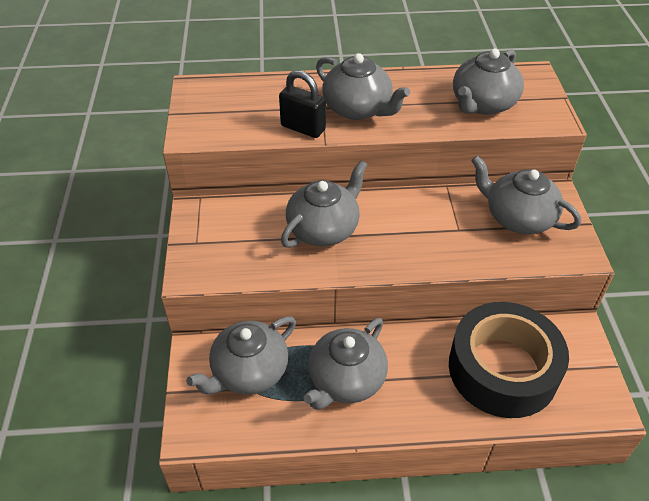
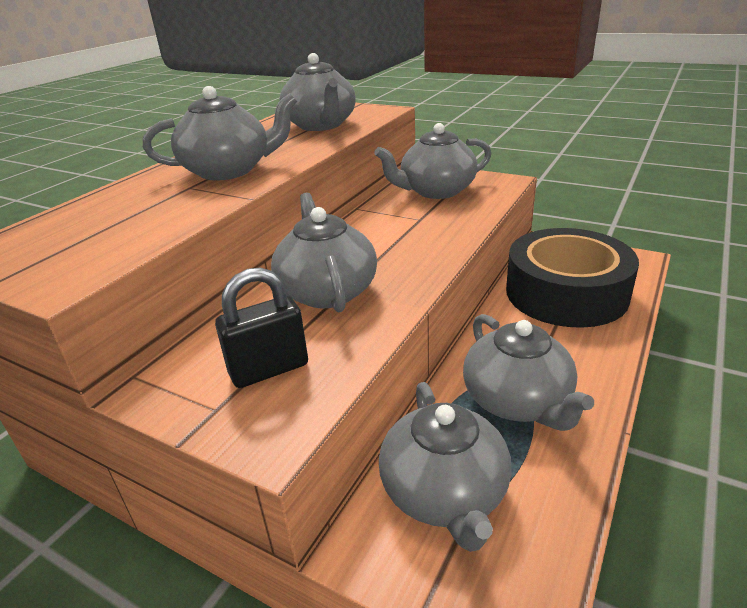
camera: 55 degrees left, 15 degrees down
(303, 128) = (202, 203): black padlock -> black padlock (269, 369)

